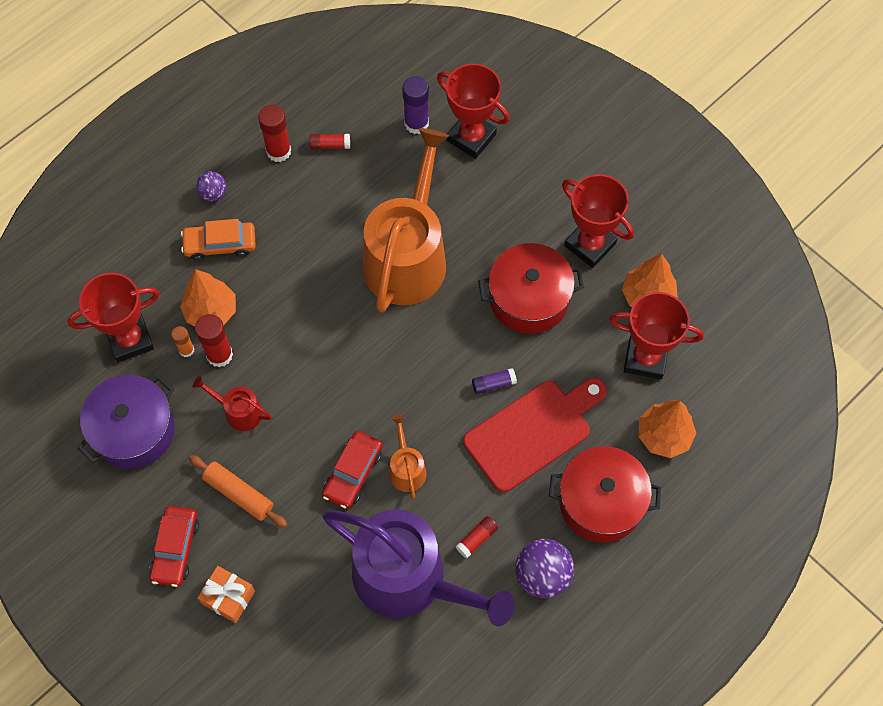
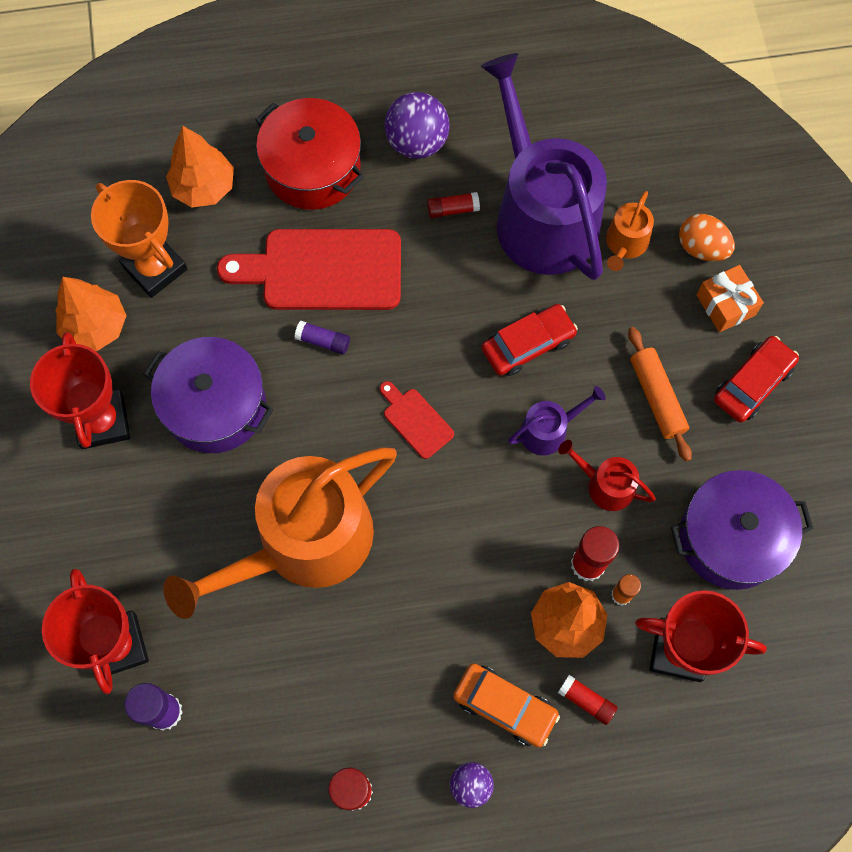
camera: 145 degrees left, 5 degrees up
(239, 411) = (605, 485): red watering can -> red watering can turned 150 degrees clockwise
(272, 633) = (701, 248): none -> orange egg
(299, 423) = (549, 430): none -> purple watering can
(330, 145) = (287, 755): red glue stick -> red glue stick (586, 701)
(393, 372) = (416, 420): none -> red cutting board
(406, 468) = (472, 315): orange watering can -> orange watering can (625, 244)
(529, 298) = (215, 406): red pot -> purple pot
(645, 358) = (155, 268): red trophy -> orange trophy

